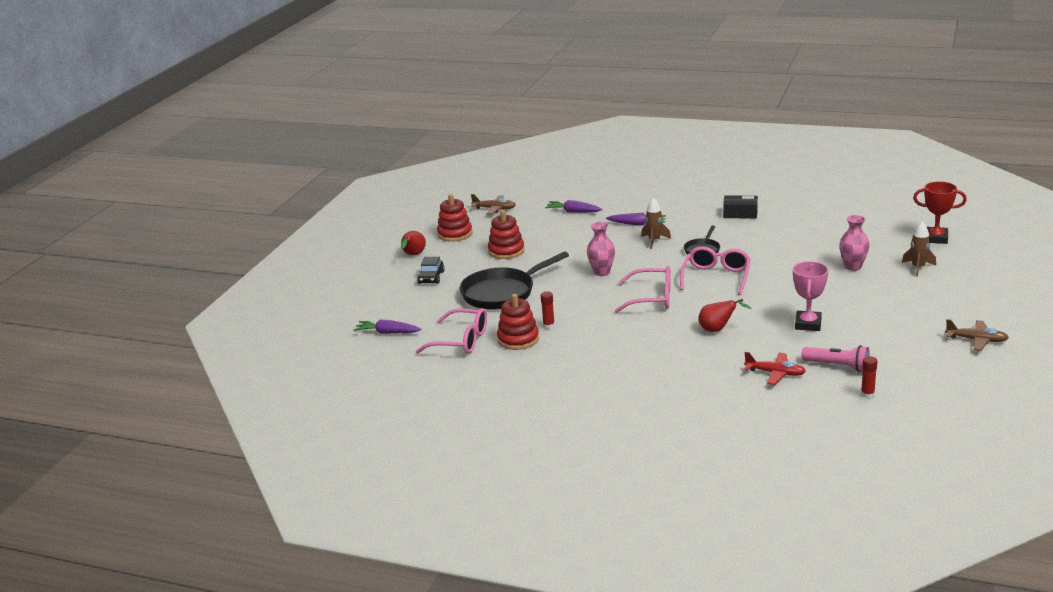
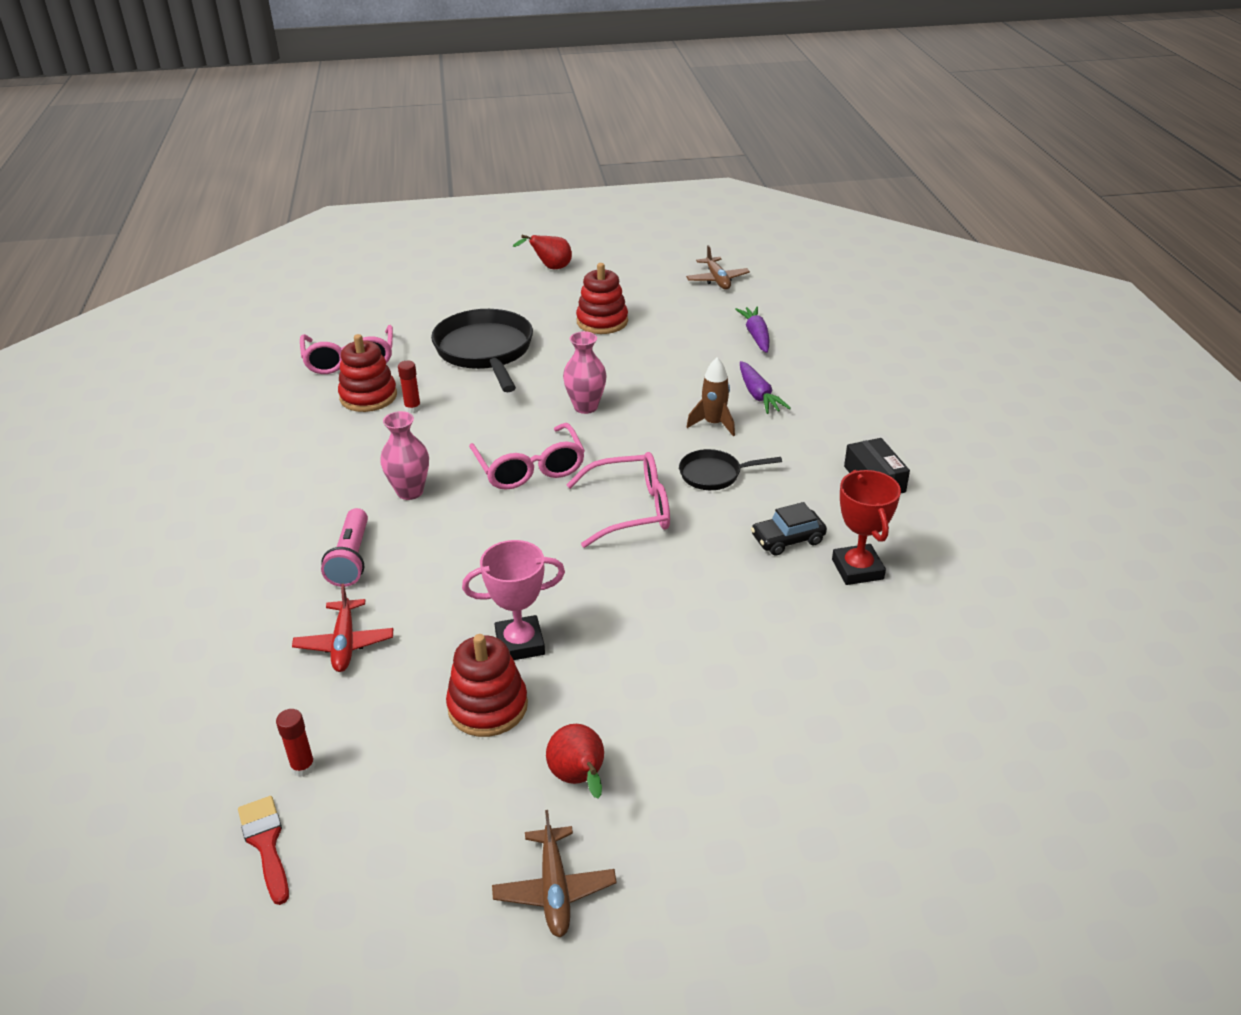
camera: 60 degrees right, 10 degrees up
(387, 333) = (352, 310): purple carrot -> none
(431, 277) = (500, 295): black car -> black car (787, 539)
(455, 234) = (625, 276): red stacking toy -> red stacking toy (488, 706)
(502, 293) = (485, 351): black pan -> black pan turned 45 degrees clockwise
(717, 330) = (461, 552): red pear -> red pear (579, 779)
(837, 366) = (388, 710): pink flashlight -> pink flashlight (351, 559)
(853, 267) = (763, 652): pink vase -> pink vase (410, 492)
(916, 409) = (266, 843): none -> red brush
(918, 268) = (816, 742): brown rocket -> none
(935, 238) = (968, 745): red trophy -> red trophy (857, 569)

